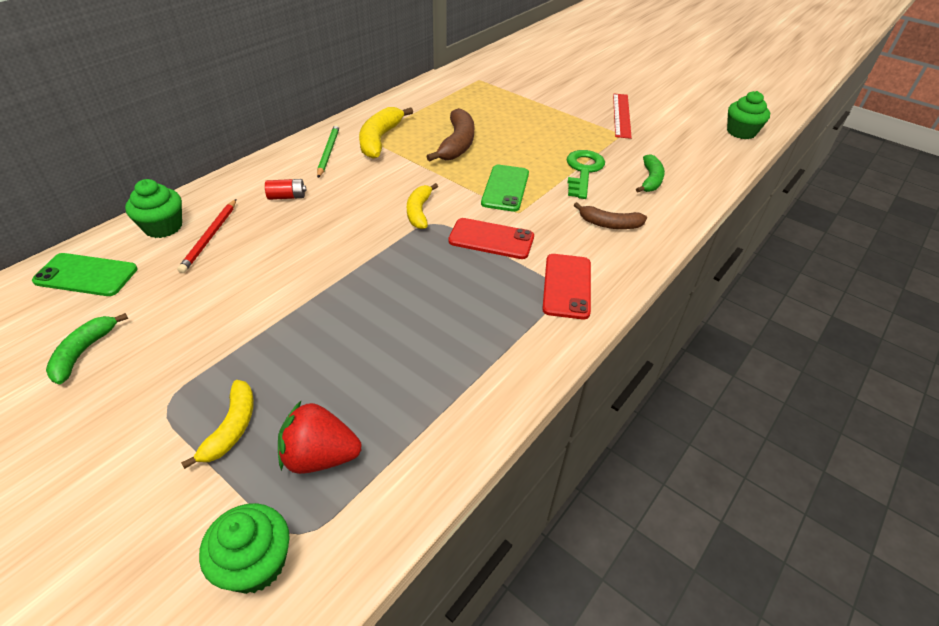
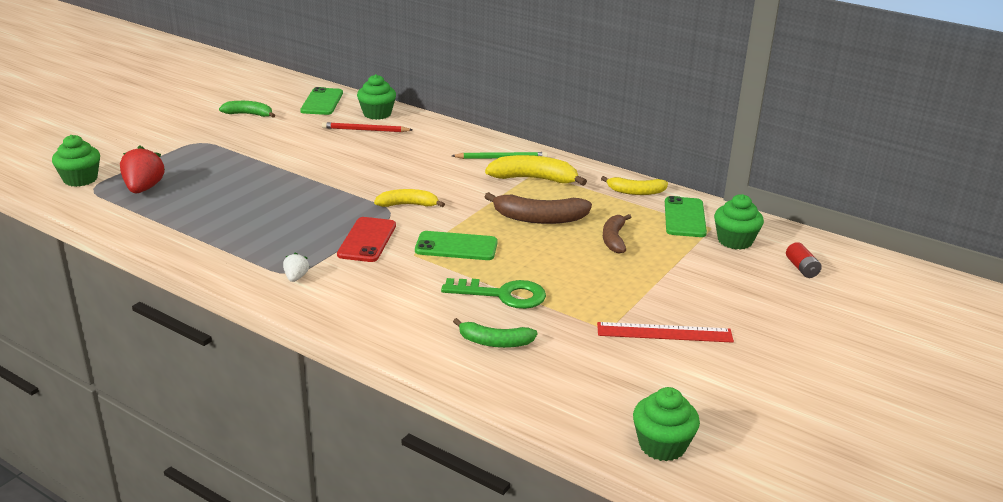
camera: 85 degrees right, 15 degrees down
(232, 428) = (175, 162): yellow banana -> yellow banana (635, 192)
(287, 197) = (423, 149): red battery -> red battery (801, 268)
(462, 86) = (684, 217): none -> green phone
(499, 75) = (735, 241): none -> green cupcake
(567, 286) = (296, 277): red phone -> white strawberry
(609, 224) = (396, 306): brown banana -> brown banana (614, 239)

